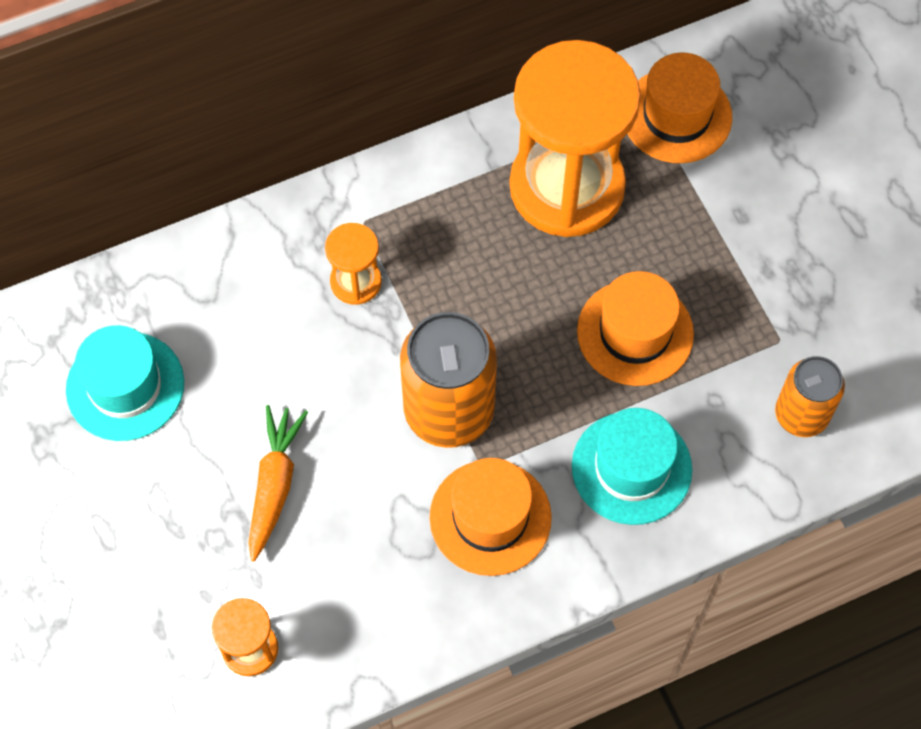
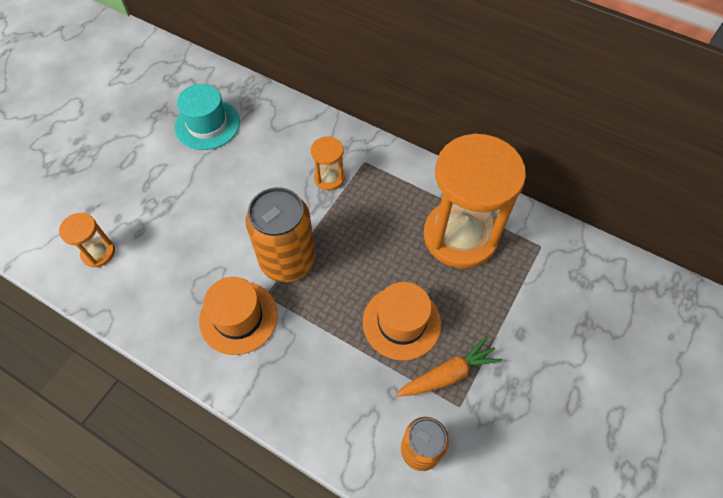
camera: 55 degrees right, 5 degrees down
(274, 484) = (195, 210): orange carrot -> orange carrot (449, 374)
(631, 468) = (317, 372): turquoise hat -> none
(676, 116) = (551, 262): orange hat -> none

